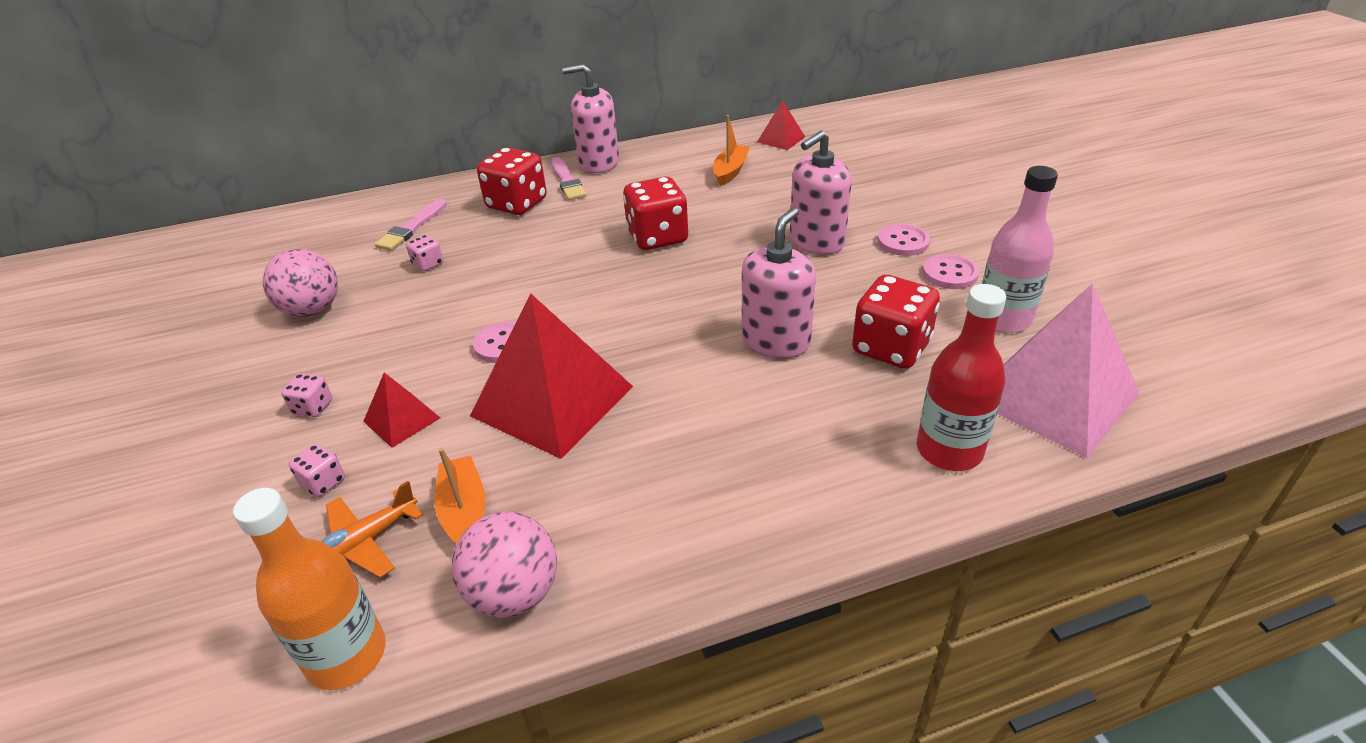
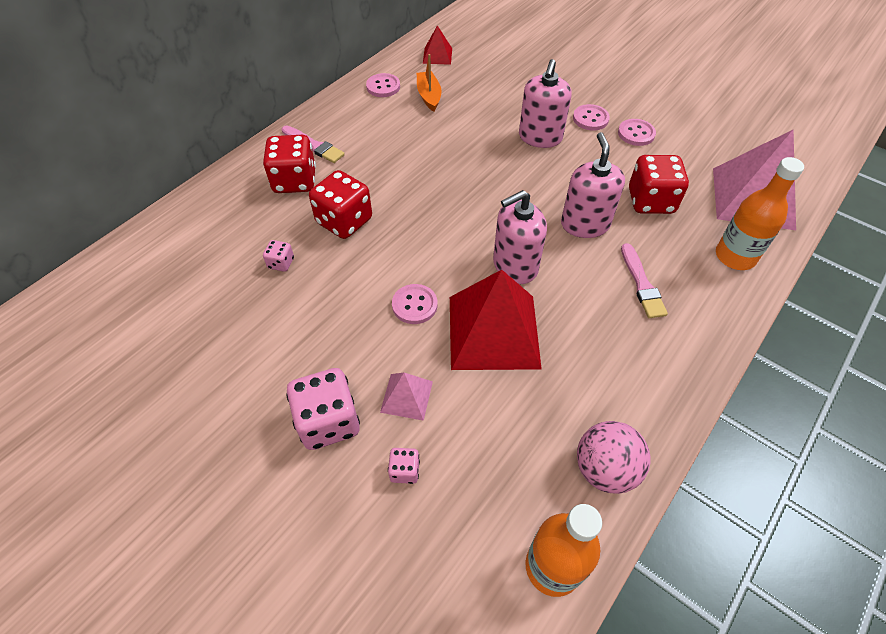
camera: 35 degrees left, 15 degrees up
(312, 310) = (228, 345): pink ball -> none
(313, 407) = (328, 421): pink dice -> pink dice, size x2.10
(365, 542) = (481, 493): orange plane -> none
(402, 419) = (406, 396): red pyramid -> pink pyramid
(412, 227) = (228, 235): pink brush -> pink brush (641, 283)
(464, 512) = (521, 437): orange boat -> none
(598, 163) = (321, 120): pink soap dispenser -> pink soap dispenser (515, 266)
(657, 237) = (433, 172): red dice -> red dice (344, 221)
(691, 151) = (383, 87): none -> pink button
(949, 450) = (735, 256): red bottle -> orange bottle
(1003, 319) = (689, 156): pink bottle -> none

